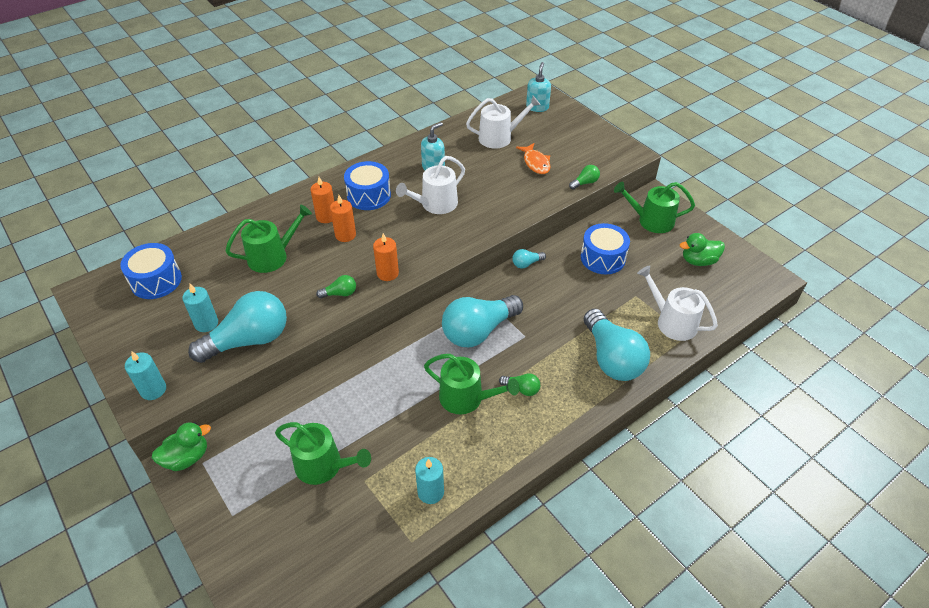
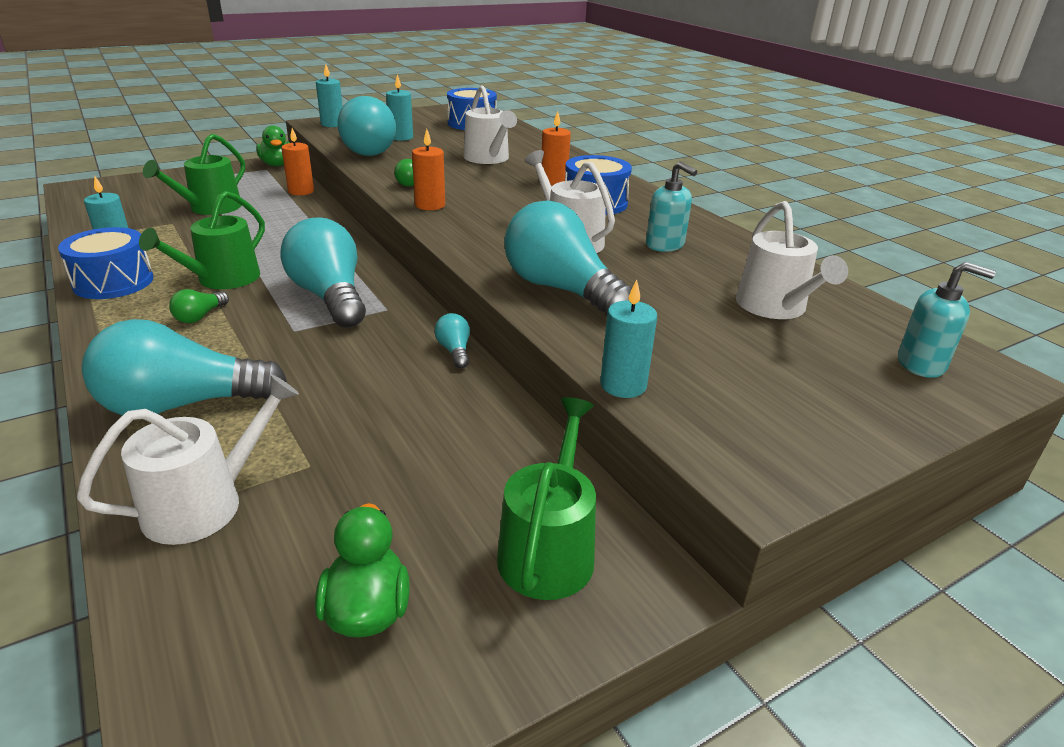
camera: 95 degrees right, 15 degrees down
(272, 256) = (488, 159): green watering can -> white watering can
(345, 235) = (514, 188): orange candle -> orange candle (301, 191)
(502, 204) = (561, 289): none -> turquoise light bulb
(536, 163) = (692, 335): orange fish -> none
(585, 183) = (623, 385): green light bulb -> turquoise candle
(602, 258) = (438, 440): blue drum -> blue drum (113, 282)

